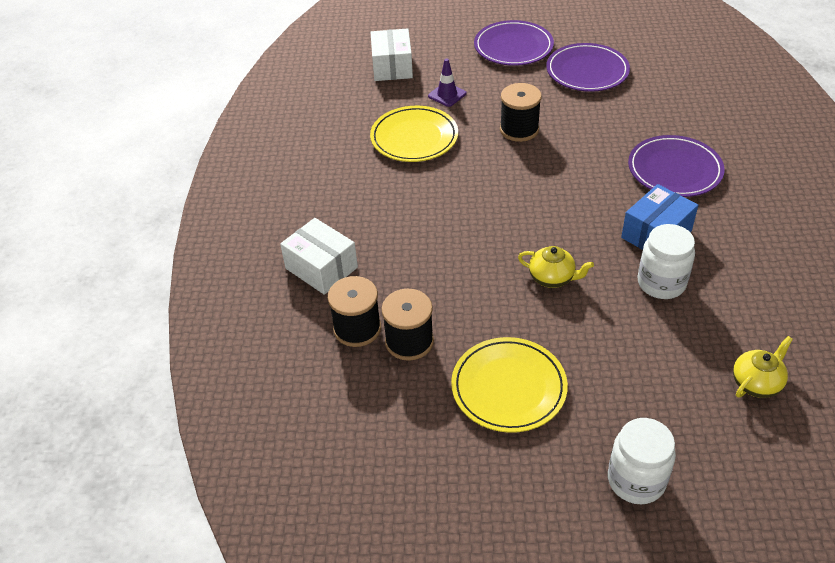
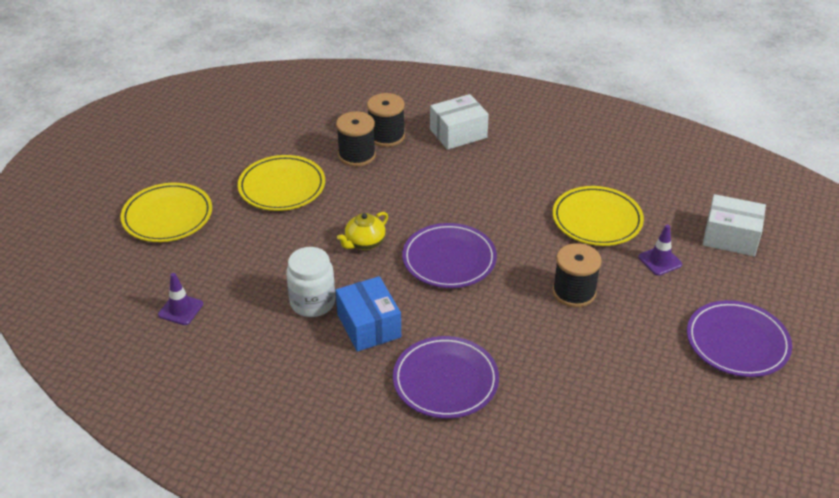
camera: 110 degrees right, 5 degrees down
(587, 71) = (658, 387): purple plate -> purple plate (449, 259)
(636, 480) = (167, 216): white jar -> yellow plate
(756, 383) = (180, 309): yellow teapot -> purple traffic cone

